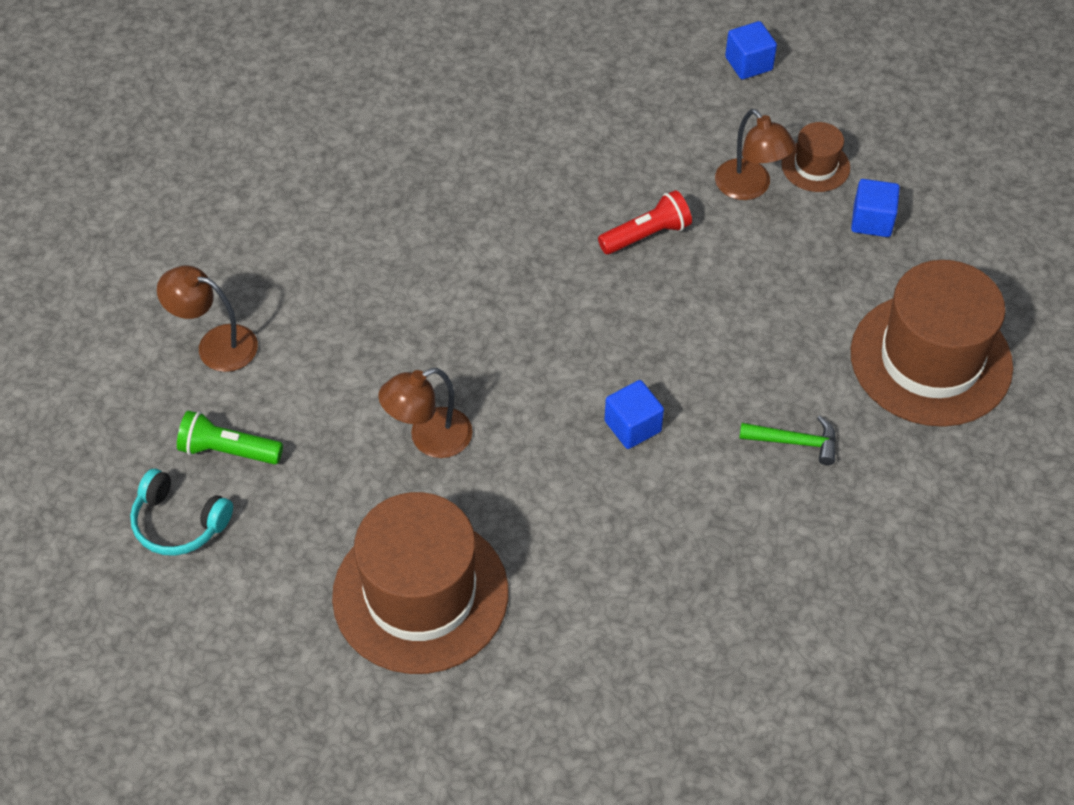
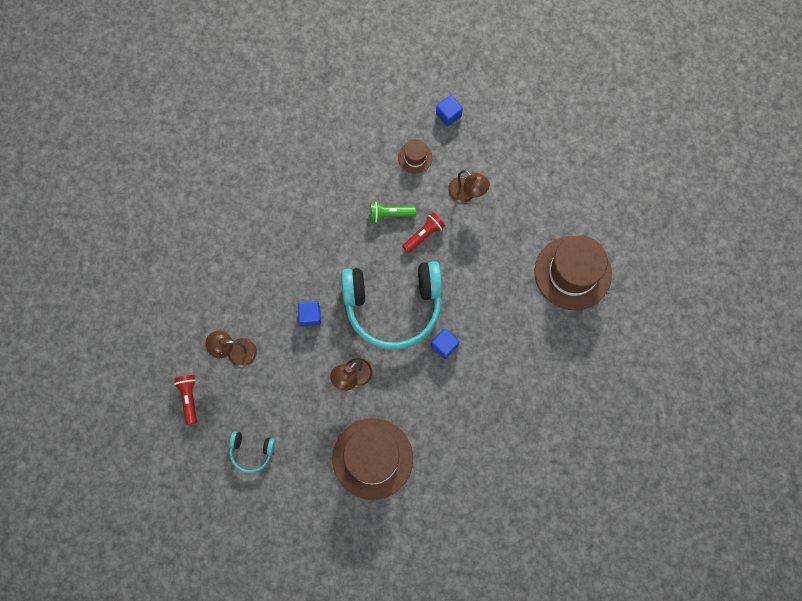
camera: 15 degrees left, 20 degrees up
(95, 401) = (189, 398): none -> red flashlight
(228, 450) = (261, 408): green flashlight -> green flashlight (390, 214)
(550, 337) = (393, 306): none -> turquoise headphones
(795, 442) = (520, 334): green hammer -> none
(815, 166) = (495, 172): brown hat -> brown hat (415, 157)
(872, 221) = (529, 199): blue cube -> blue cube (310, 316)

